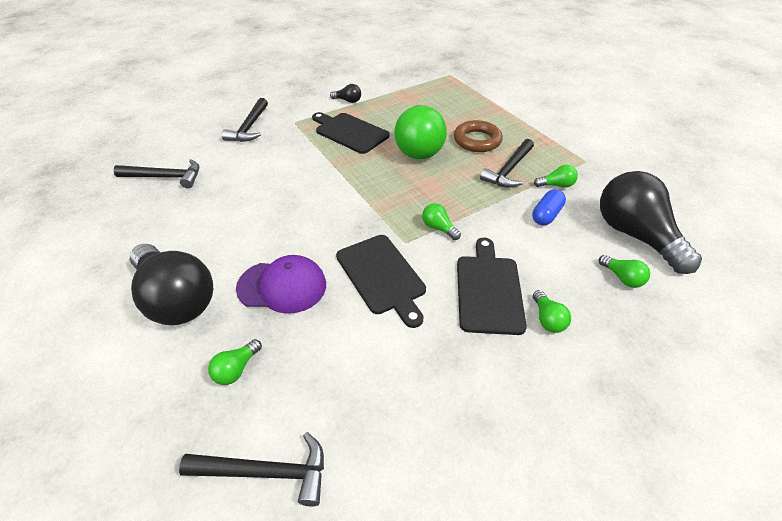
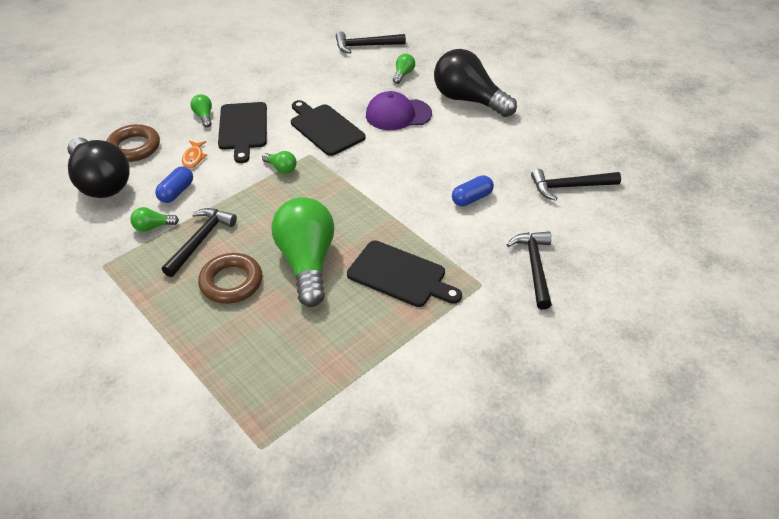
camera: 170 degrees right, 0 degrees up
(261, 177) = (471, 198): none -> blue capsule
(348, 101) = (425, 341): black light bulb -> none
(541, 253) = (194, 158): none -> orange fish
(622, 278) = (134, 147): green light bulb -> brown ring

